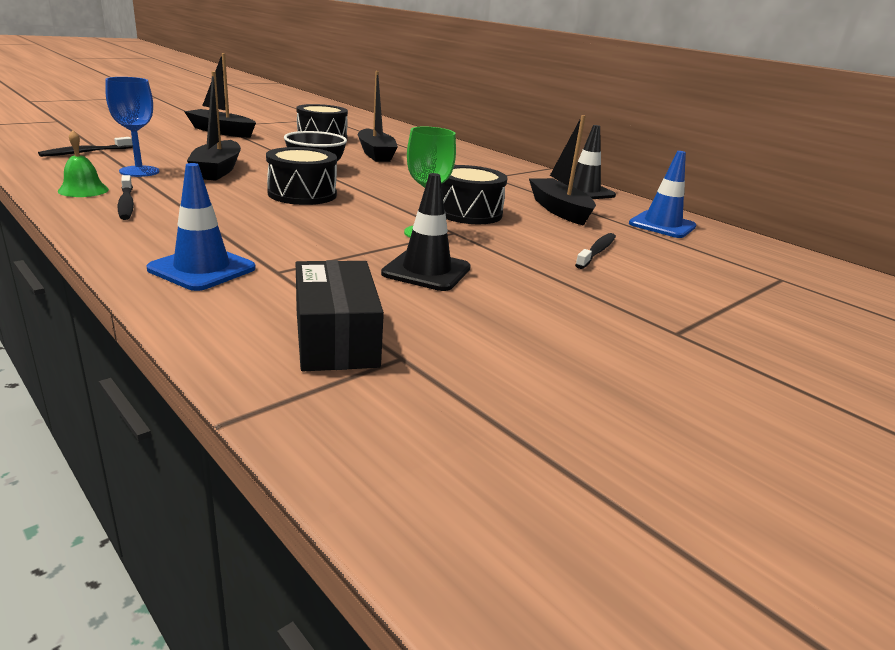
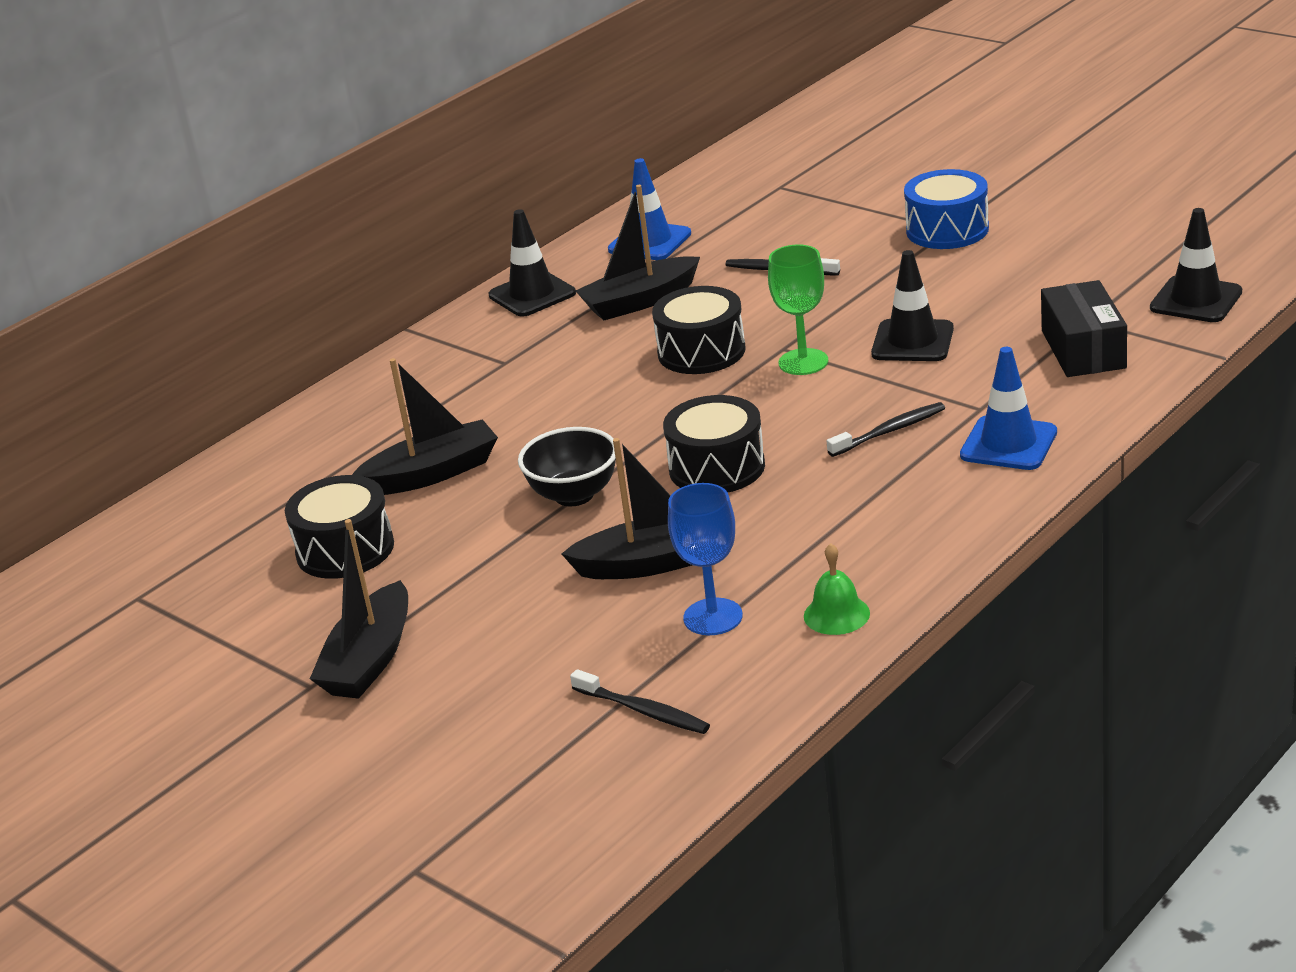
camera: 90 degrees left, 5 degrees up
(126, 204) = (862, 561): black toothbrush -> black toothbrush (889, 431)
(336, 338) = (1083, 349): black box -> black box turned 75 degrees counterclockwise
(398, 450) = (1196, 300): none -> black traffic cone
(673, 331) = (947, 230): none -> blue drum

